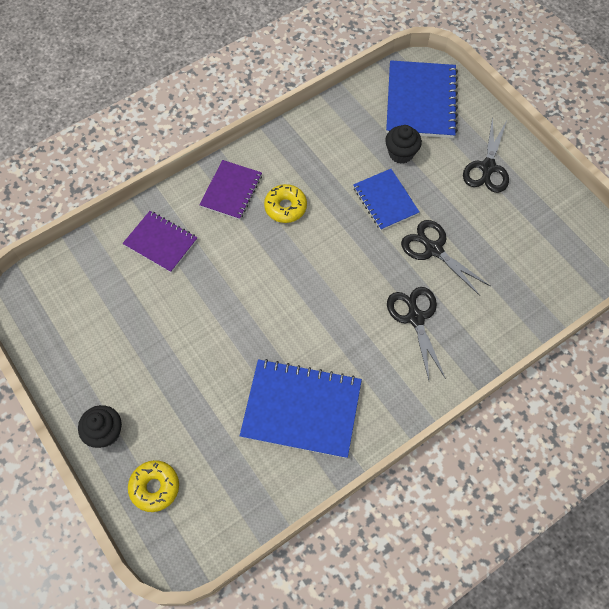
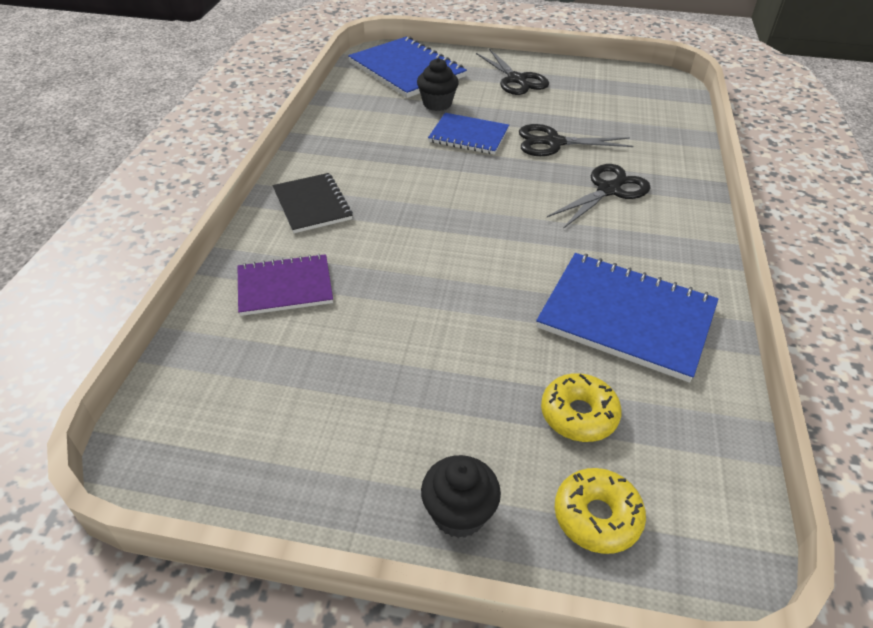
camera: 45 degrees left, 20 degrees down
(231, 191) = (312, 205): purple notebook -> black notebook
(285, 207) = (385, 186): yellow donut -> yellow donut (578, 415)
(301, 409) = (626, 317): blue notebook -> blue notebook turned 60 degrees clockwise
(415, 317) = (609, 190): black scissors -> black scissors turned 105 degrees clockwise

